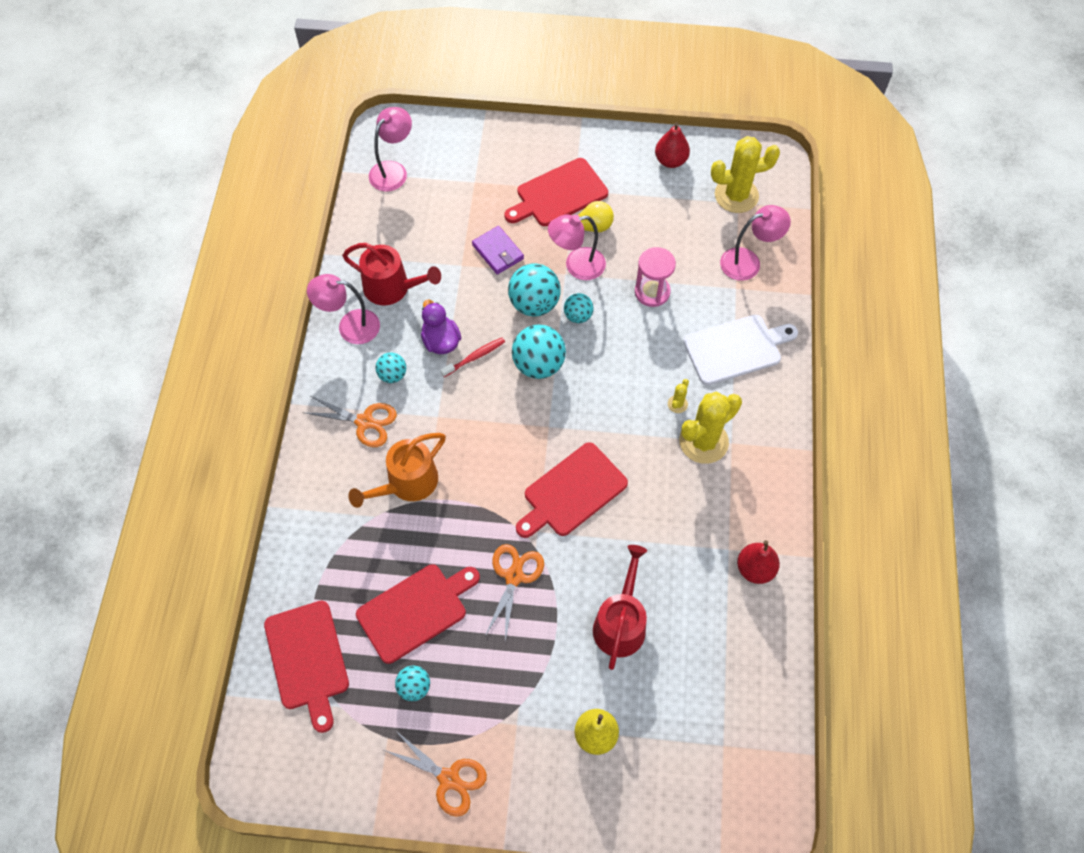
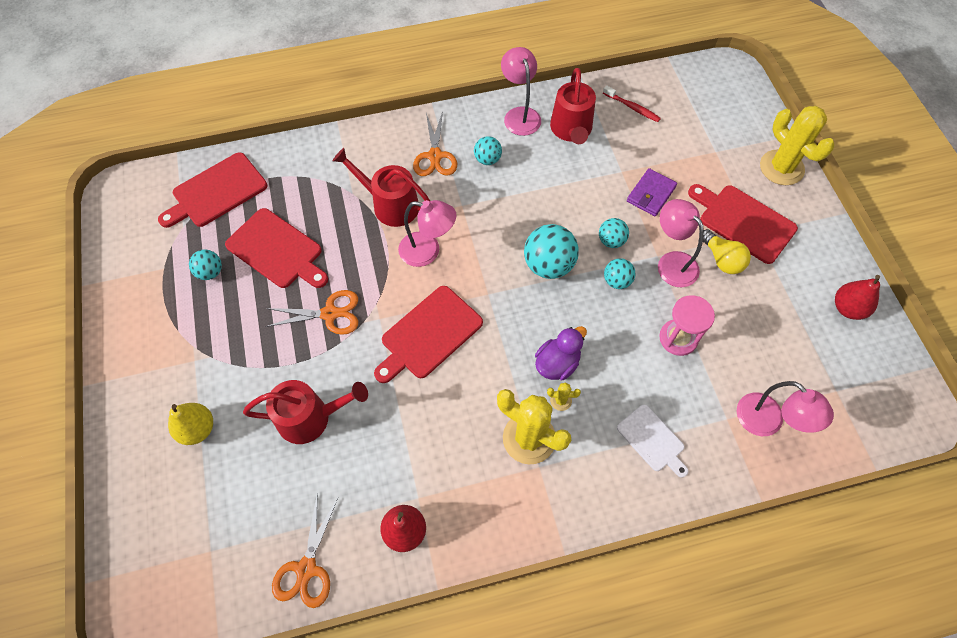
camera: 70 degrees right, 0 degrees up
(393, 170) = (690, 90): pink lamp -> pink lamp (428, 251)
(407, 483) = (390, 205): orange watering can -> red watering can
(441, 341) = (536, 182): purple duck -> purple duck (557, 363)
(449, 779) = (137, 324): orange scissors -> orange scissors (306, 569)
(474, 357) = (532, 213): red toothbrush -> red toothbrush (632, 107)
(534, 304) = (611, 241): turquoise ball -> turquoise ball, size x0.57
(572, 492) = (428, 334): red cutting board -> red cutting board turned 75 degrees counterclockwise
(736, 195) = (845, 386): yellow cactus -> yellow cactus (781, 168)
(736, 349) = (652, 440): white cutting board -> white cutting board, size x0.62

